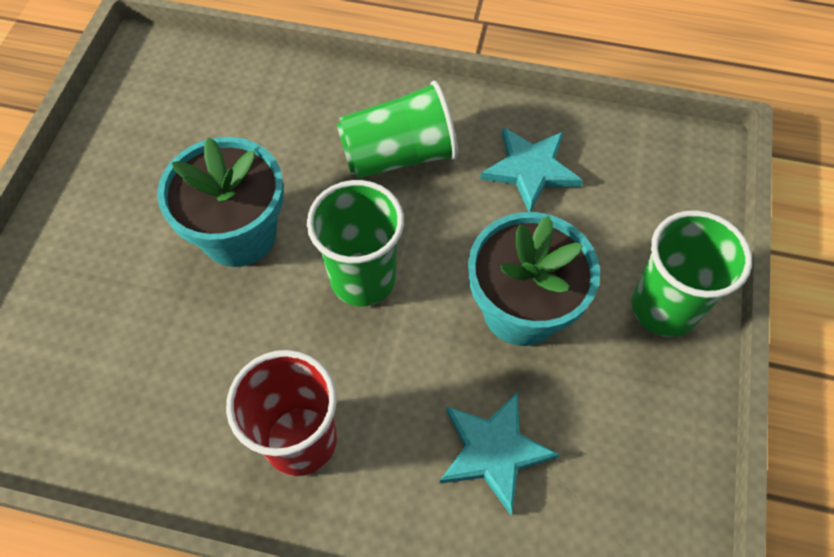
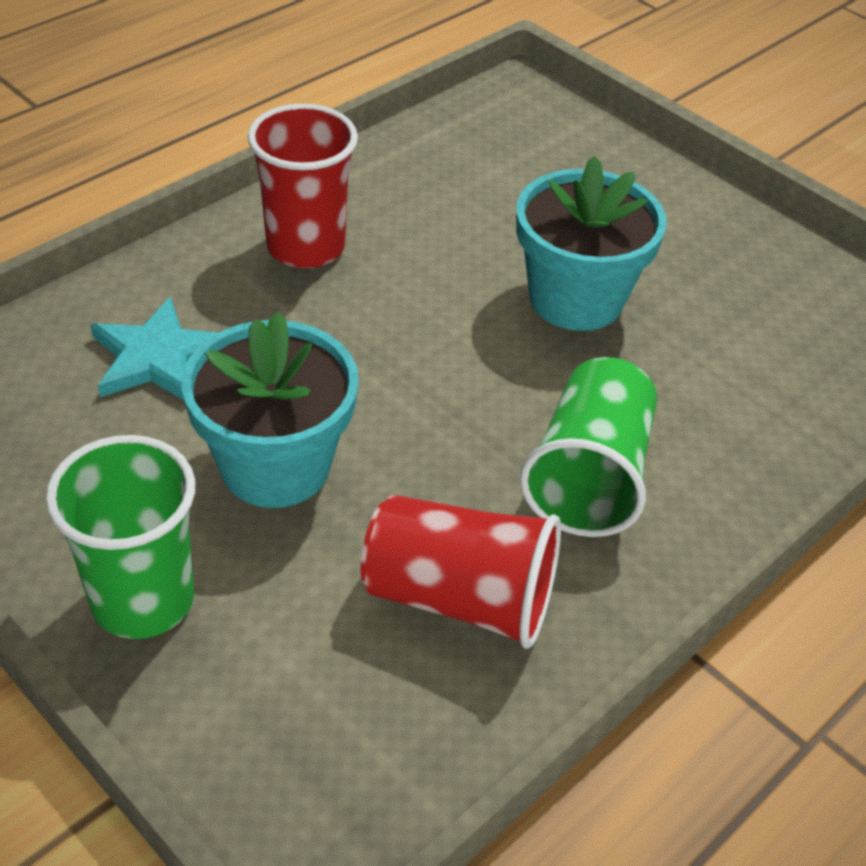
camera: 120 degrees right, 15 degrees down
(363, 279) = (436, 361): green cup -> none
(530, 170) = (460, 598): turquoise star -> red cup

